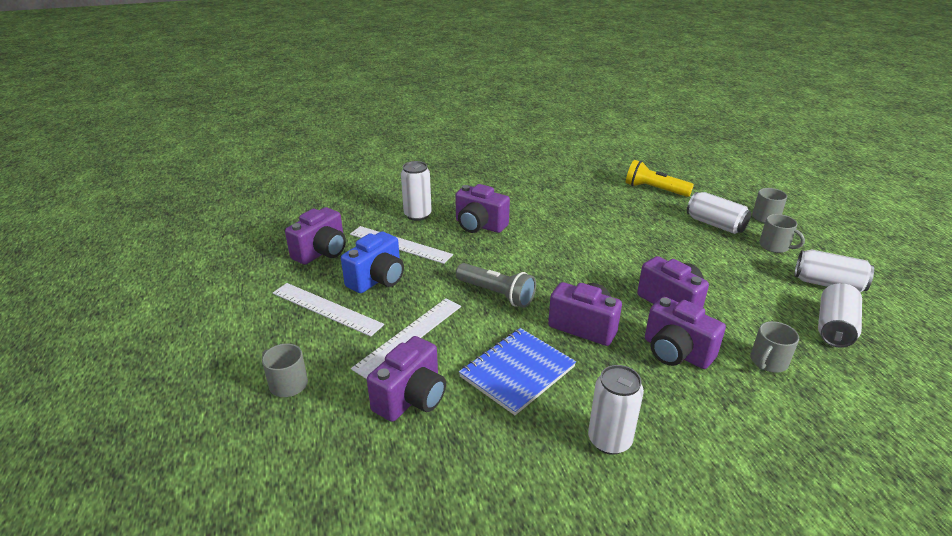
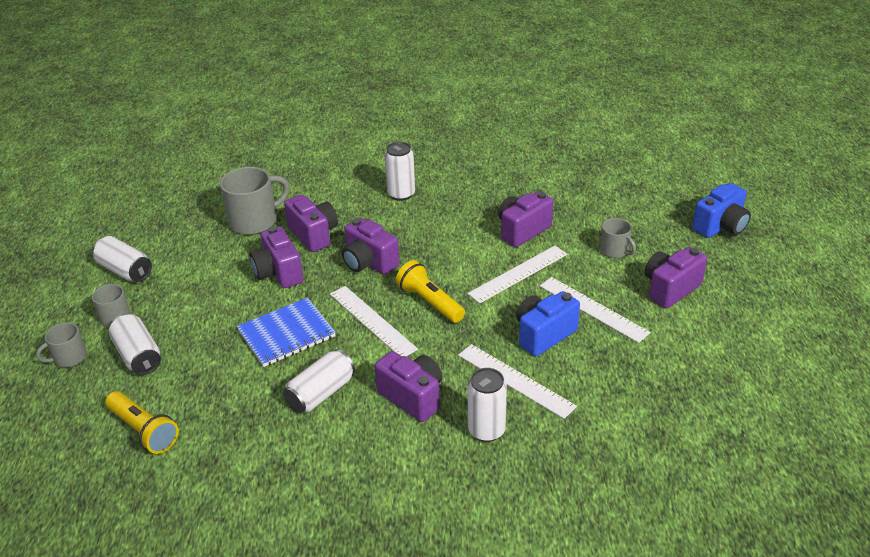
camera: 165 degrees left, 5 degrees up
(115, 449) = (720, 226): none -> blue camera
(322, 252) = (608, 382): purple camera -> purple camera (670, 289)
(496, 294) = (429, 302): grey flashlight -> yellow flashlight
(517, 372) = (440, 237): blue notebook -> blue notebook (286, 334)
(543, 271) = (372, 321): none -> white ruler
(768, 362) = (254, 221): grey mug -> grey mug, size x1.79
(834, 327) = (175, 236): white can -> white can (321, 393)

